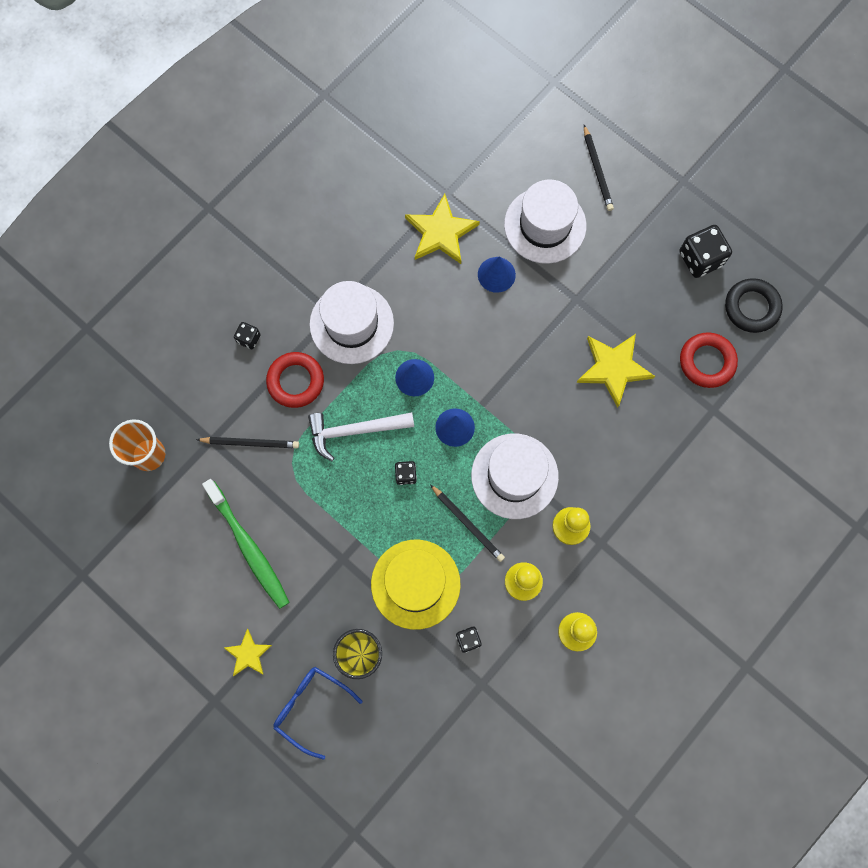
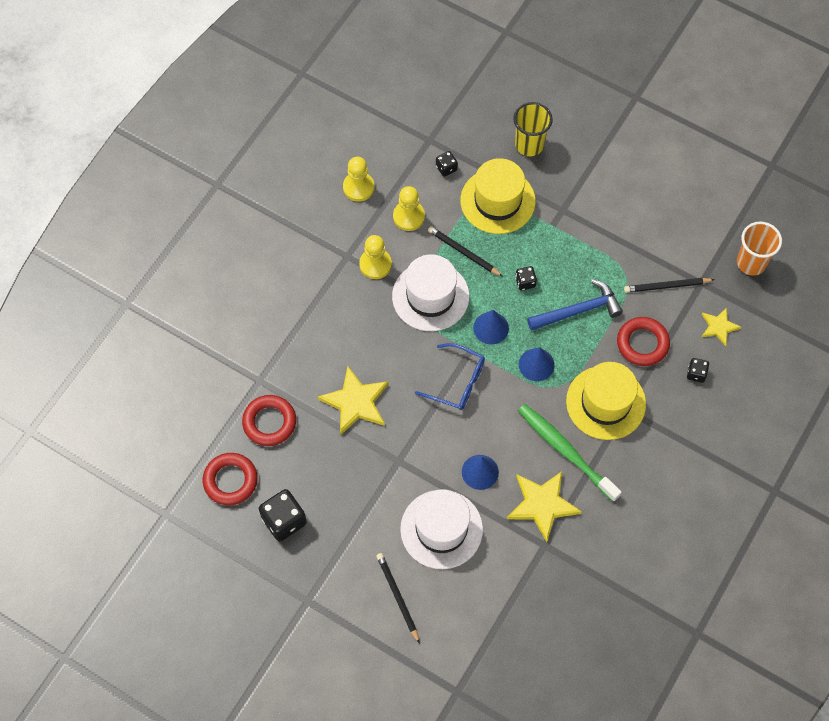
camera: 170 degrees right, 10 degrees down
(248, 547) = (643, 206): green toothbrush -> green toothbrush (566, 451)
(248, 654) = (619, 131): yellow star -> yellow star (718, 327)
(310, 707) = (560, 104): blue glasses -> blue glasses (457, 382)
(351, 324) = (605, 403): white hat -> yellow hat
(355, 431) = (578, 310): white hammer -> blue hammer
(751, 307) = (230, 480): black ring -> red ring

